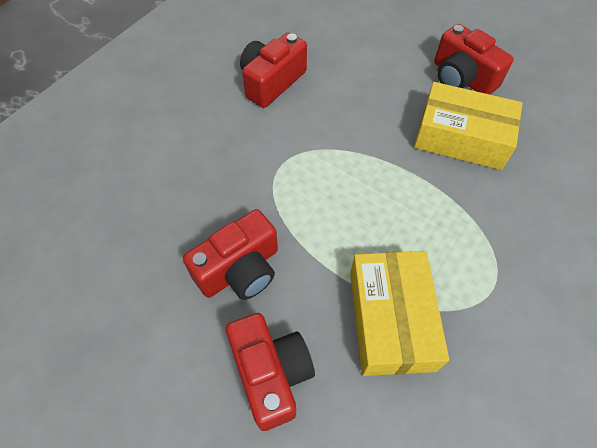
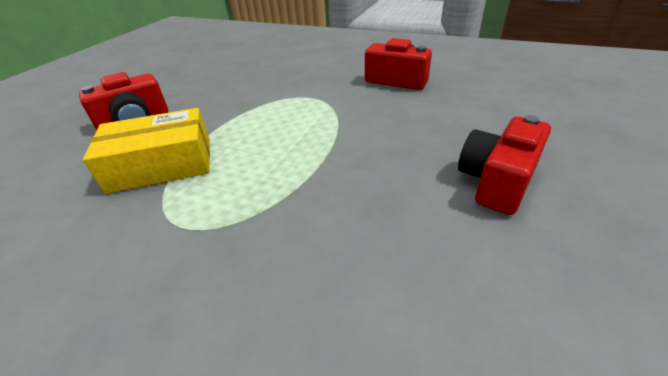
camera: 80 degrees right, 20 degrees down
(240, 269) = (216, 99): red camera -> none
(461, 137) = (391, 188): yellow box -> none

